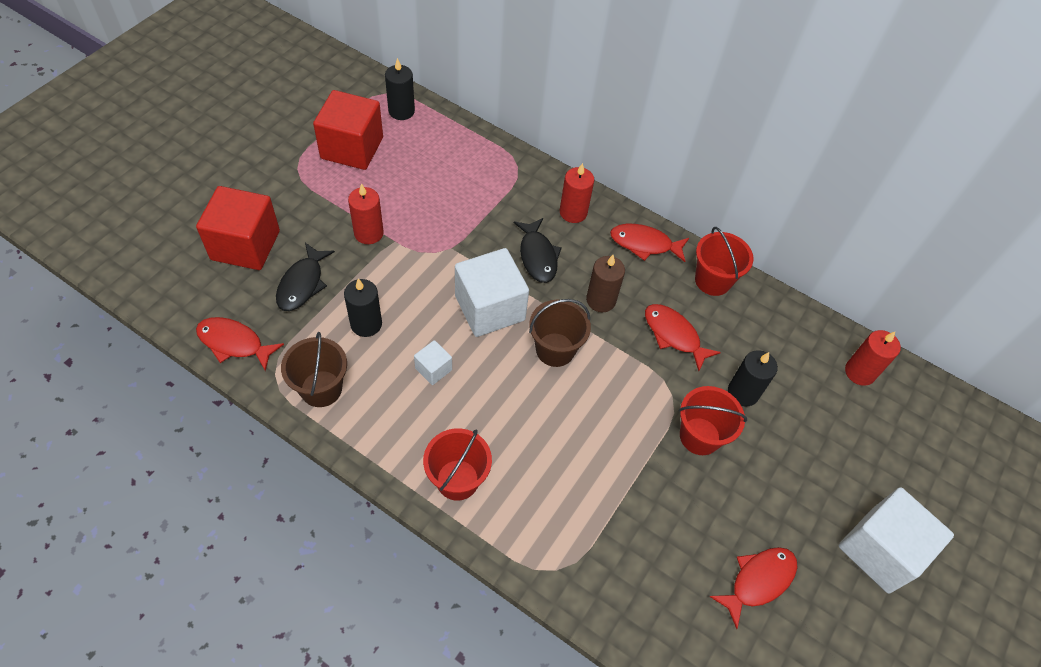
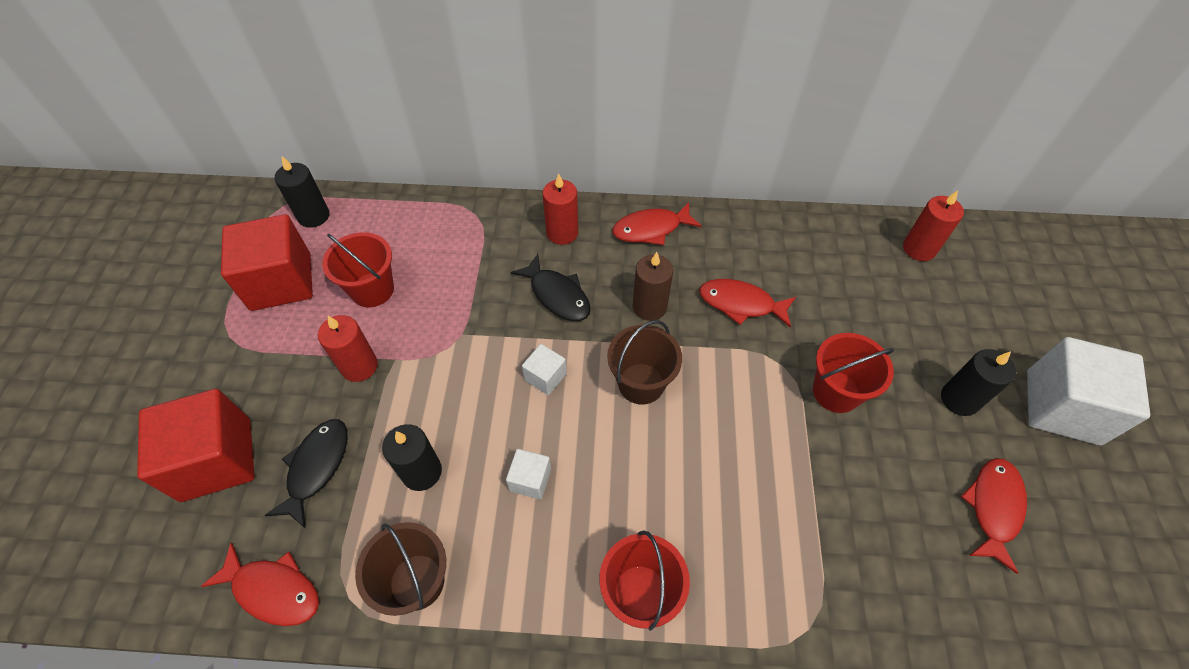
camera: 25 degrees left, 0 degrees up
(234, 343) = (273, 590): red fish -> red fish turned 150 degrees counterclockwise
(302, 284) = (316, 467): black fish -> black fish turned 150 degrees counterclockwise
(490, 308) = (545, 377): white cube -> white cube, size x0.47
(712, 280) = (736, 231): red bucket -> red bucket (372, 290)
(743, 392) = (841, 325): black candle -> black candle (959, 399)

